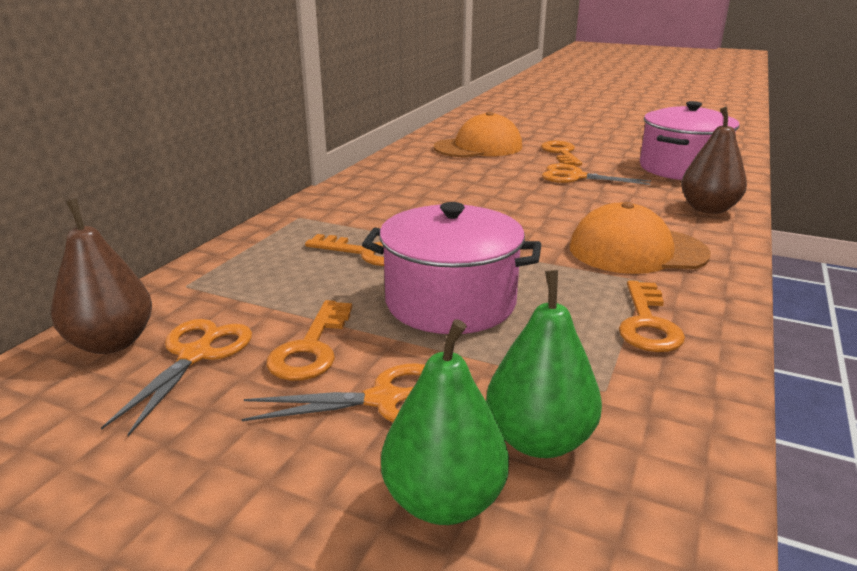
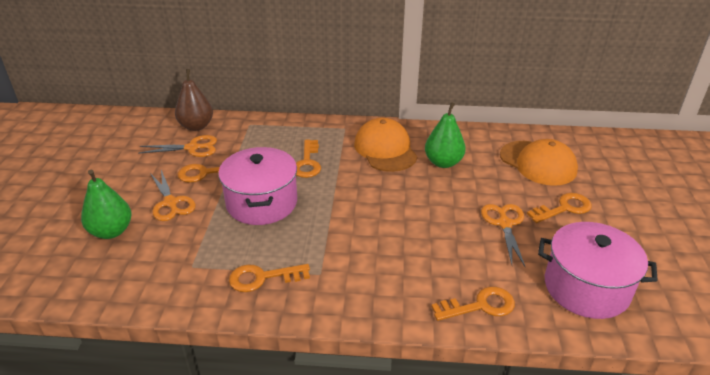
camera: 70 degrees right, 10 degrees up
(539, 440) = (149, 250): green pear -> green pear (443, 162)
(637, 251) = (366, 268): orange cap -> orange cap (385, 149)
(708, 209) = (480, 306): brown pear -> orange key

